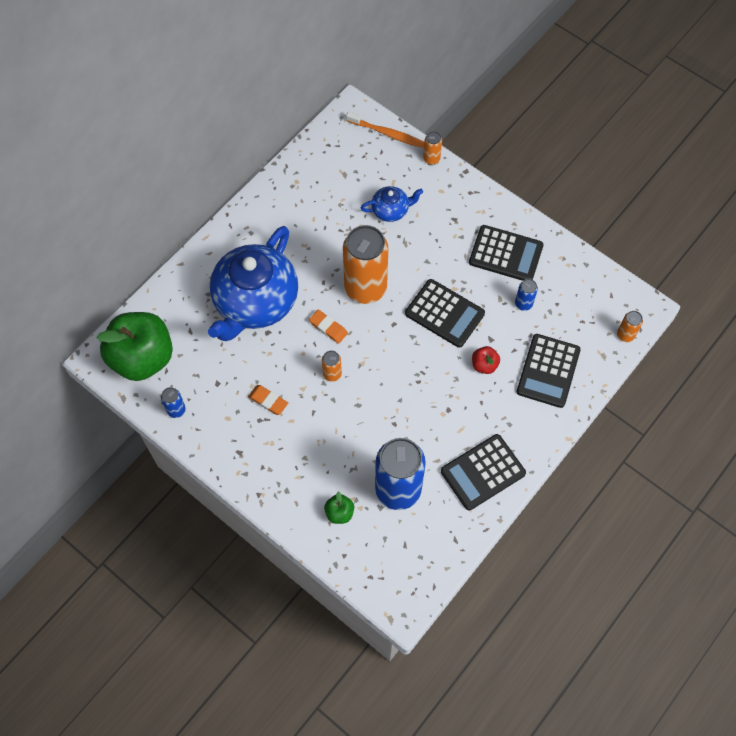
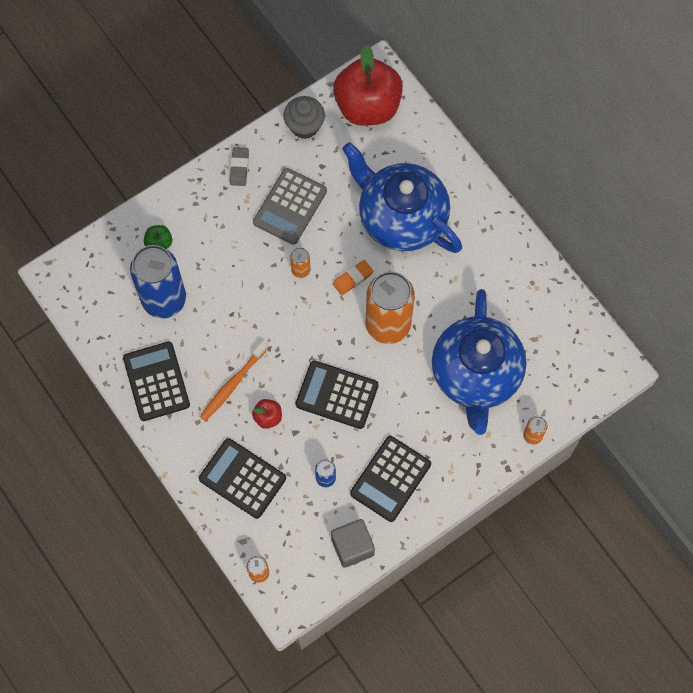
camera: 105 degrees right, 5 degrees up
(142, 358) = (367, 106): green apple -> red apple
(176, 410) = (304, 126): blue can -> grey cupcake
(237, 459) = (239, 168): none -> grey eraser
(268, 401) = (290, 206): orange eraser -> grey calculator
(388, 134) = (577, 398): orange toothbrush -> orange toothbrush (232, 384)
(391, 210) = (476, 375): blue teapot -> blue teapot, size x2.23
(444, 313) = (337, 395): black calculator -> black calculator turned 60 degrees clockwise
(574, 269) = (352, 546): none -> grey cube

